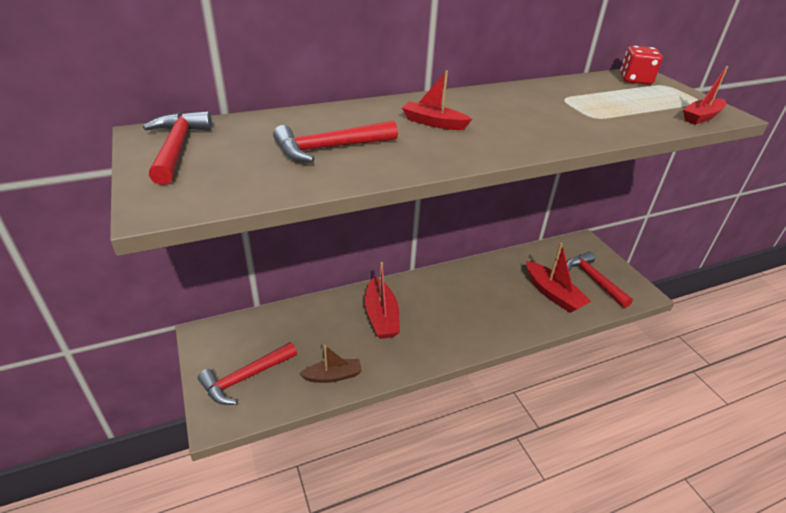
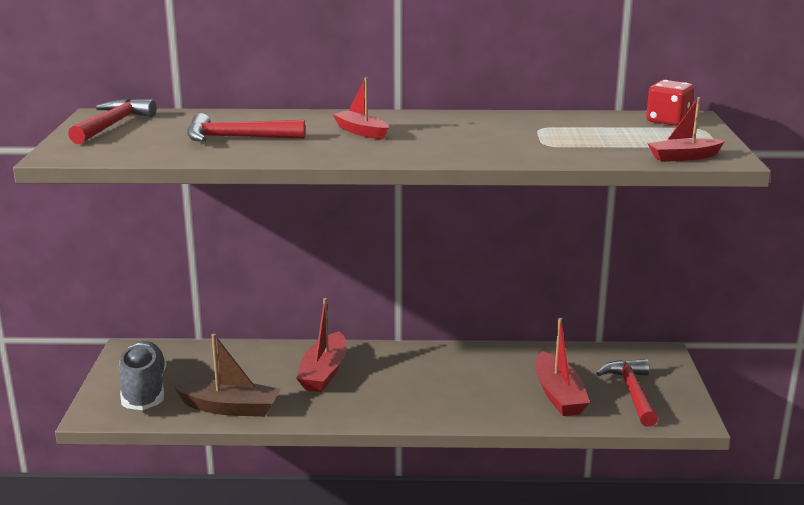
camera: 25 degrees right, 15 degrees down
(246, 378) = (144, 391): red hammer -> grey shoe
(333, 376) = (230, 408): brown boat -> brown boat, size x1.53

